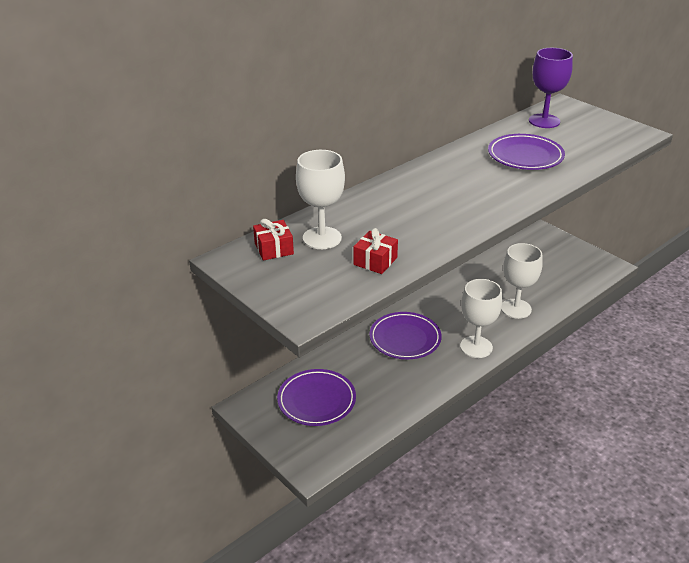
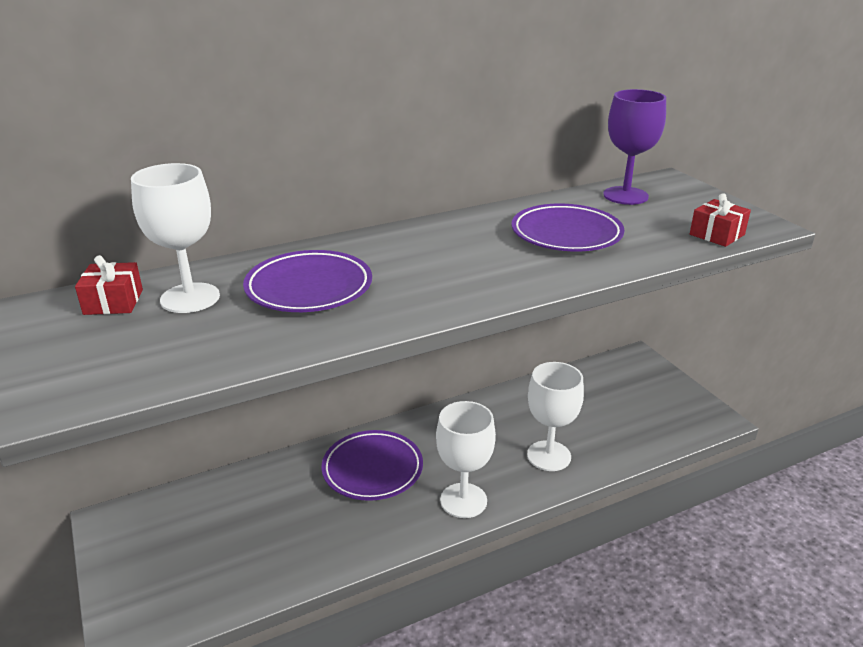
camera: 15 degrees right, 5 degrees down
(316, 400) = (202, 533): purple plate -> purple plate (309, 288)
(375, 261) = (230, 340): red gift -> red gift (717, 235)

